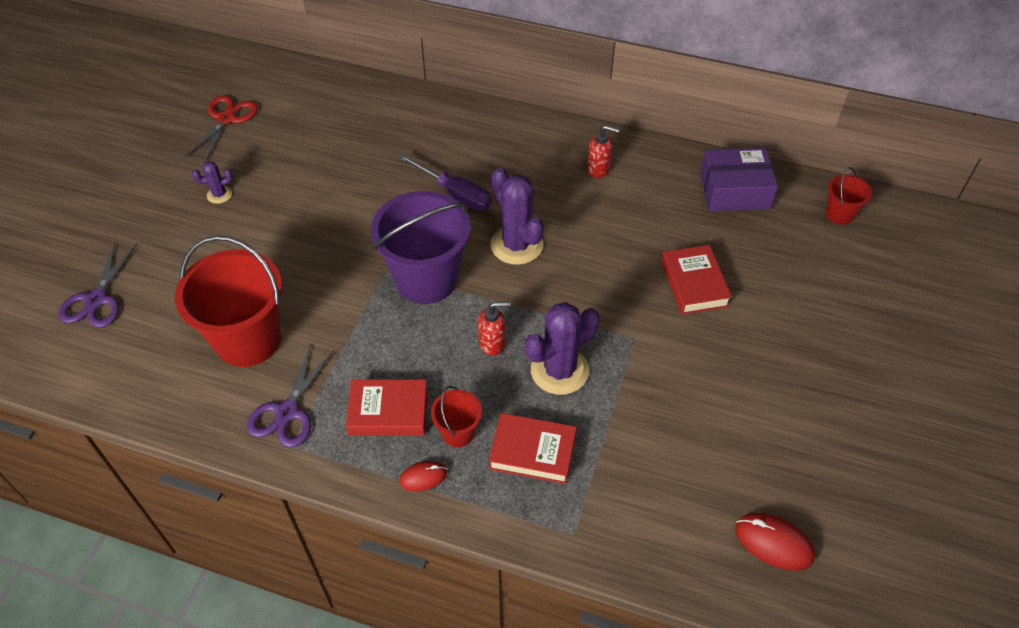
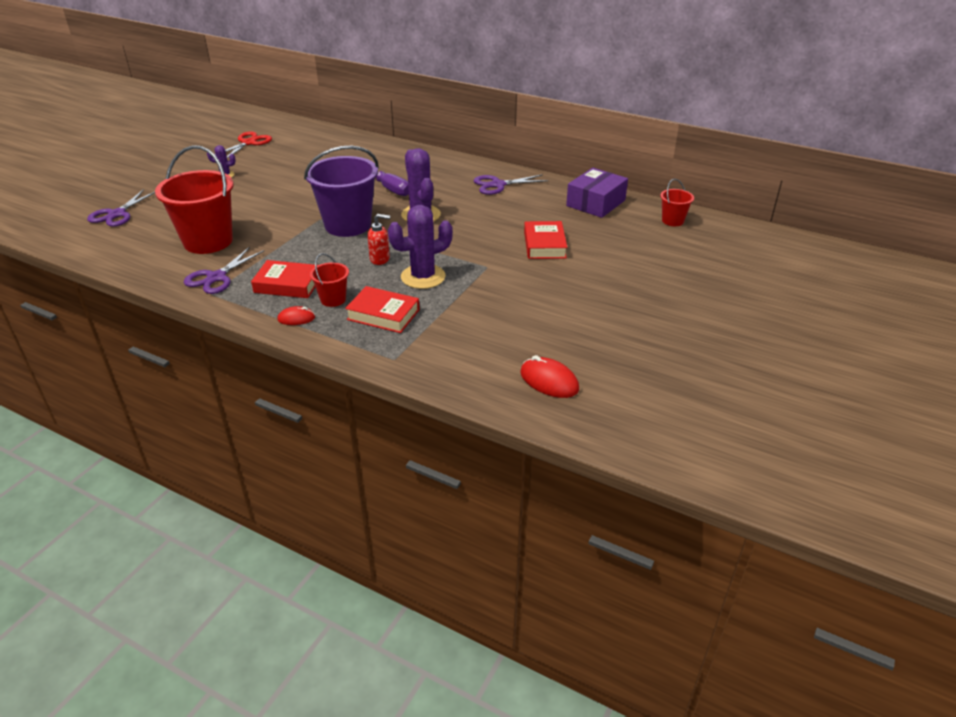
camera: 10 degrees right, 15 degrees down
(598, 169) = (498, 185): red soap dispenser -> purple scissors
(734, 190) = (595, 203): purple box -> purple box turned 60 degrees counterclockwise

